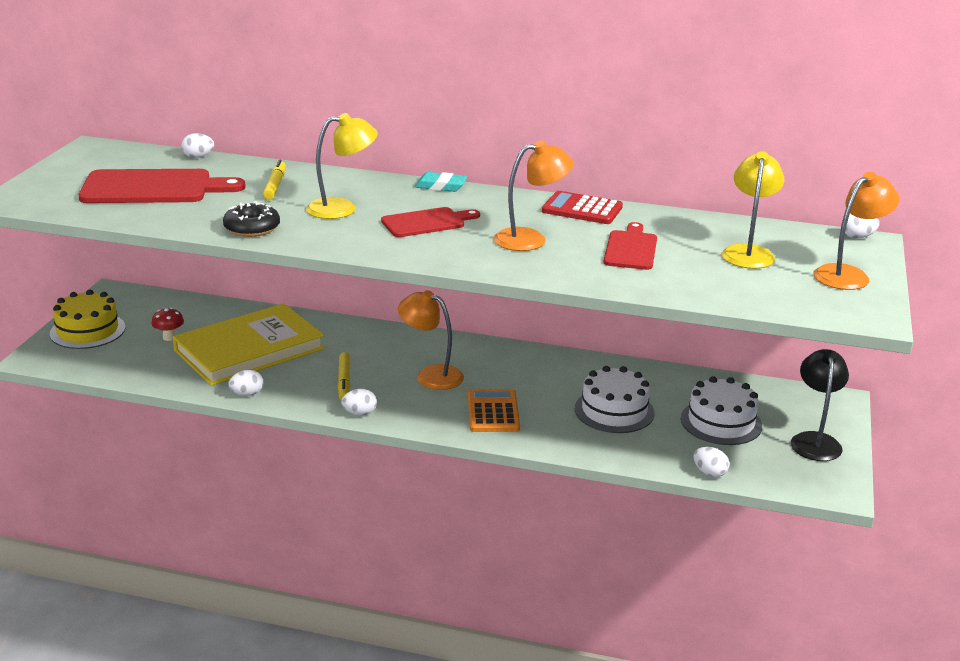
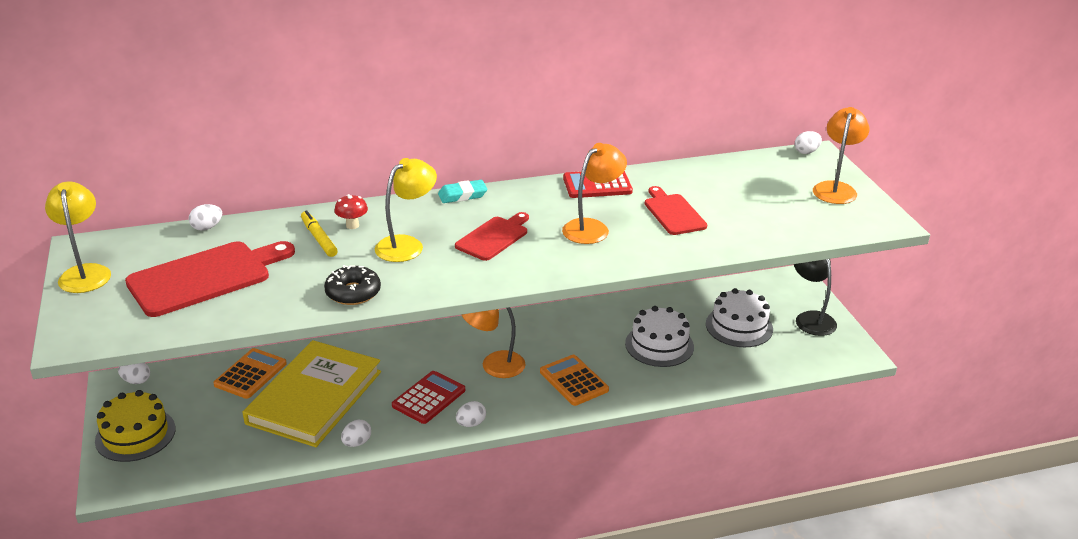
camera: 30 degrees left, 5 degrees up
(169, 337) = (226, 412): red mushroom -> red mushroom (352, 225)
(217, 317) = (250, 374): none -> orange calculator
(344, 381) = (429, 398): yellow marker -> red calculator
(709, 473) = (770, 373): white egg -> white egg (136, 381)
(748, 252) = (754, 189): yellow lamp -> yellow lamp (85, 273)

